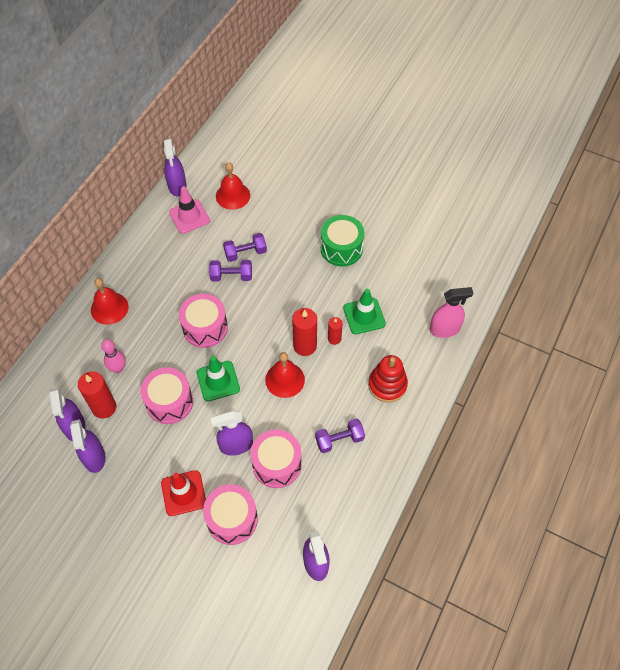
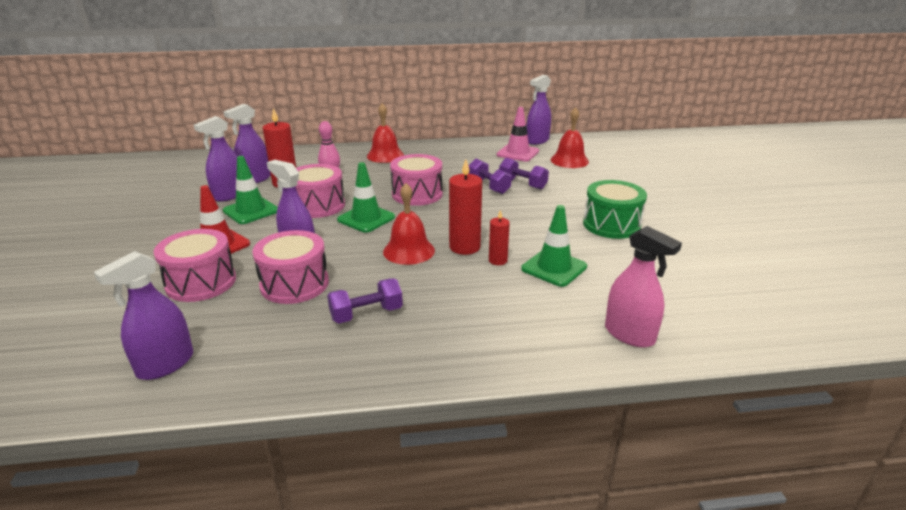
camera: 55 degrees right, 30 degrees down
(140, 452) = (251, 211): none -> green traffic cone
(339, 440) = (366, 314): purple dumbbell -> purple dumbbell turned 60 degrees counterclockwise
(387, 385) = (484, 320): red stacking toy -> none

